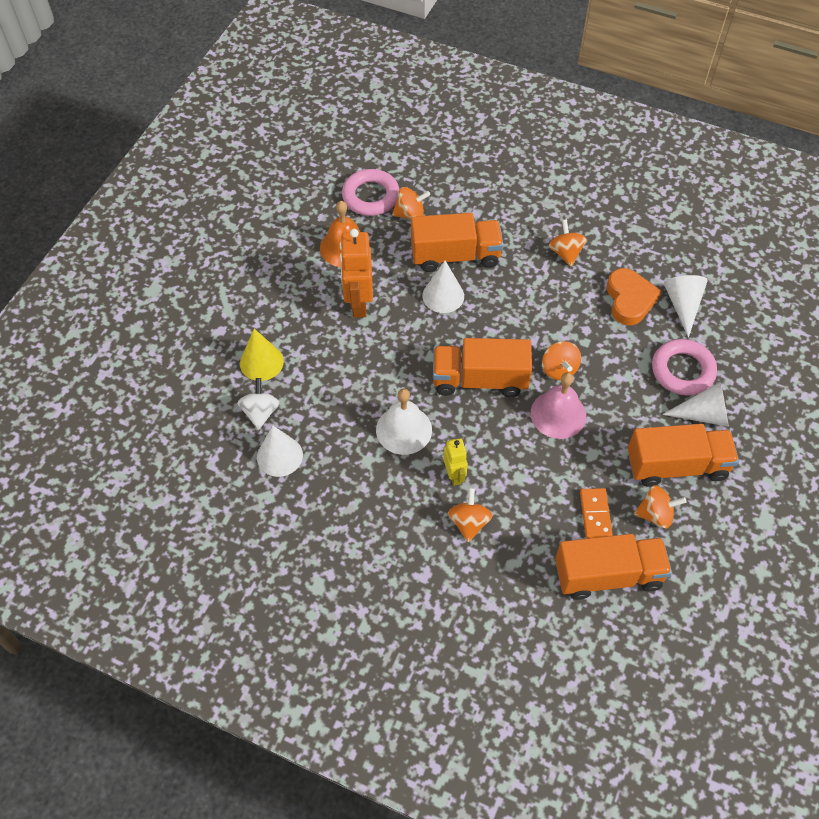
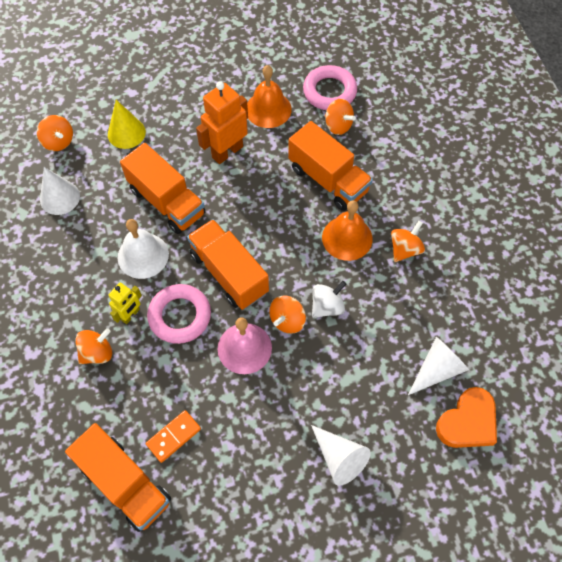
camera: 50 degrees right, 5 degrees up
(260, 412) = (85, 162): white spinning top -> white spinning top (327, 306)
(443, 296) = (283, 197): white cone -> none
(521, 281) = (347, 238): none -> orange bell
(629, 300) = (403, 325): orange heart -> orange heart (467, 422)
(655, 514) = (209, 483): orange spinning top -> orange spinning top (59, 141)
(676, 466) = (270, 469): orange truck -> orange truck (167, 202)
(682, 370) = (369, 412): pink ring -> pink ring (180, 316)

